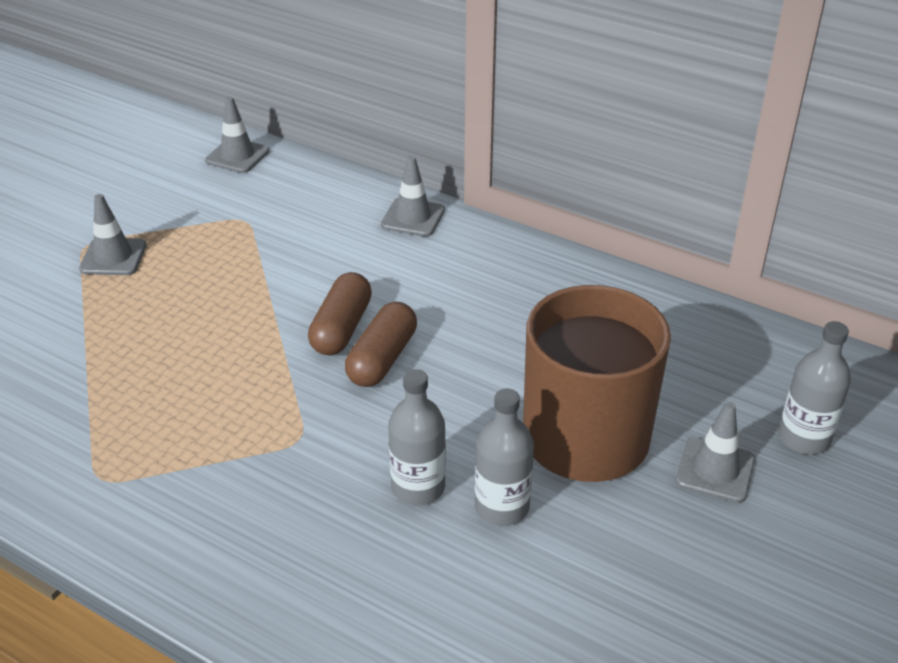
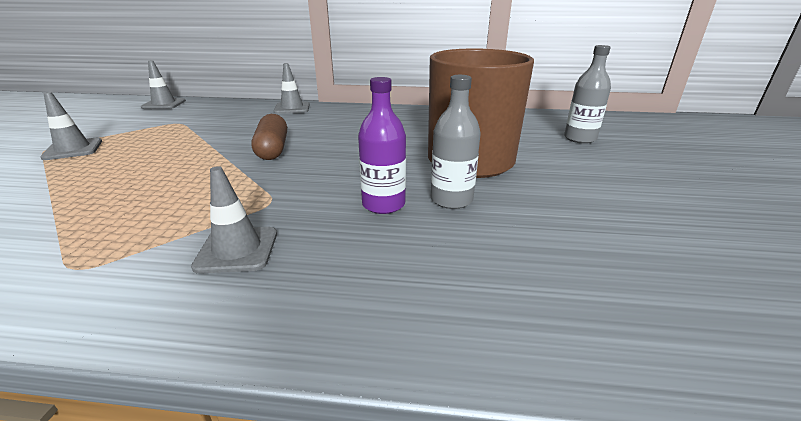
camera: 25 degrees left, 10 degrees down
(382, 359) = (310, 155): brown capsule -> none
(418, 487) = (383, 204): grey bottle -> purple bottle
(715, 470) = (554, 157): grey traffic cone -> grey traffic cone (237, 250)

